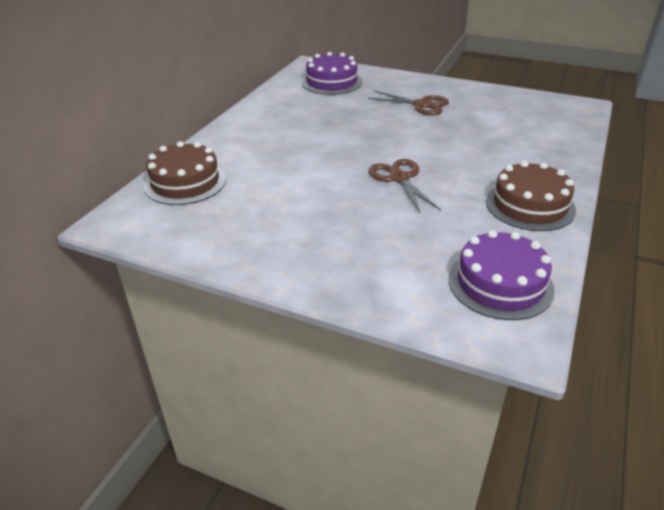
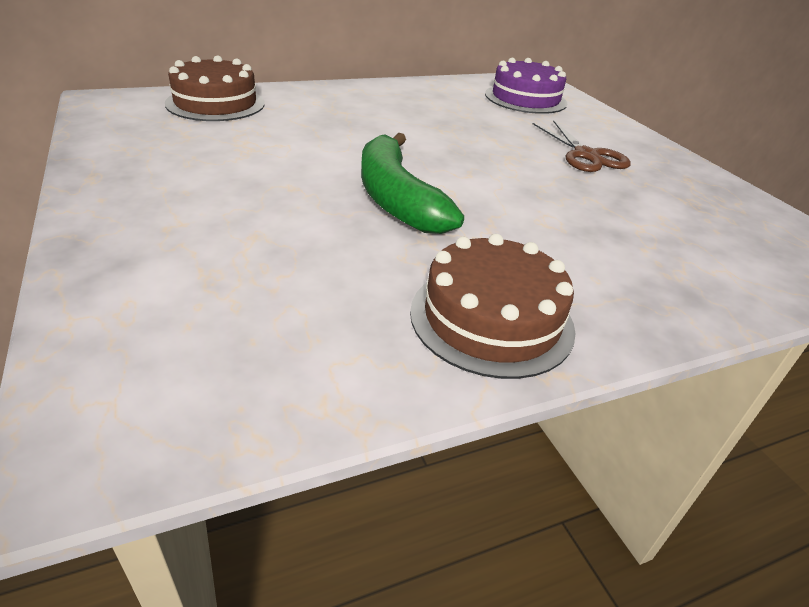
camera: 40 degrees right, 0 degrees up
(399, 178) = (396, 198): brown scissors -> green banana
(500, 284) = (237, 367): purple cake -> none

